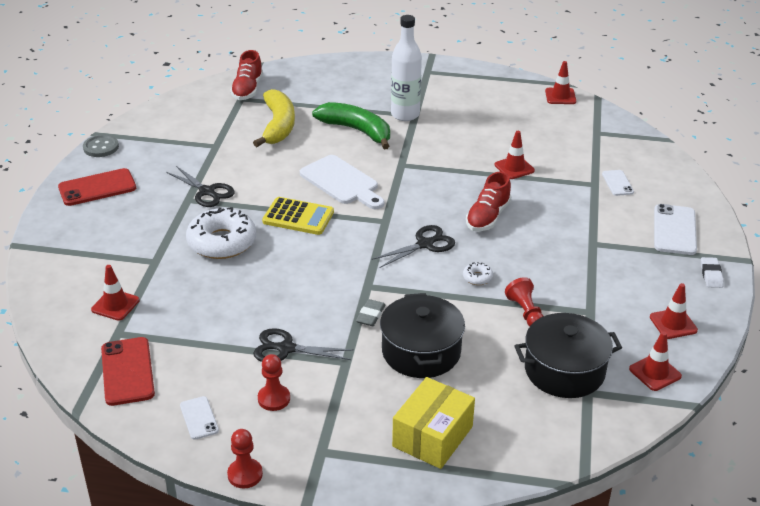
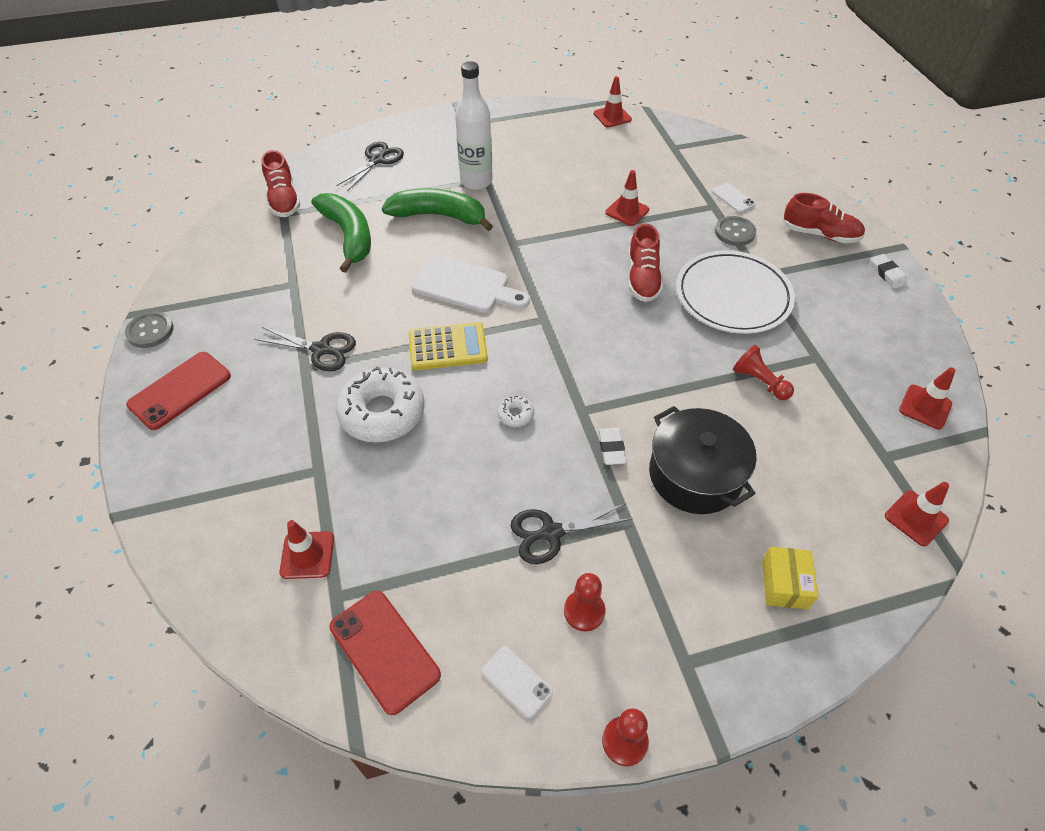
camera: 25 degrees left, 15 degrees up
(278, 126) = (348, 236): yellow banana -> green banana
(370, 315) = (611, 448): grey eraser -> white eraser
(425, 244) = (604, 334): black scissors -> black scissors (377, 160)
(432, 436) = (784, 584): yellow box -> yellow box, size x0.62
(477, 277) = (684, 356): white donut -> white donut (516, 415)
(554, 250) = (733, 296): none -> white plate
(564, 370) = (846, 439): black pot -> none
(596, 207) = (734, 232): none -> grey button
(673, 324) = (897, 342): red traffic cone -> red traffic cone (916, 518)
(674, 230) = (820, 234): white phone -> red shoe

